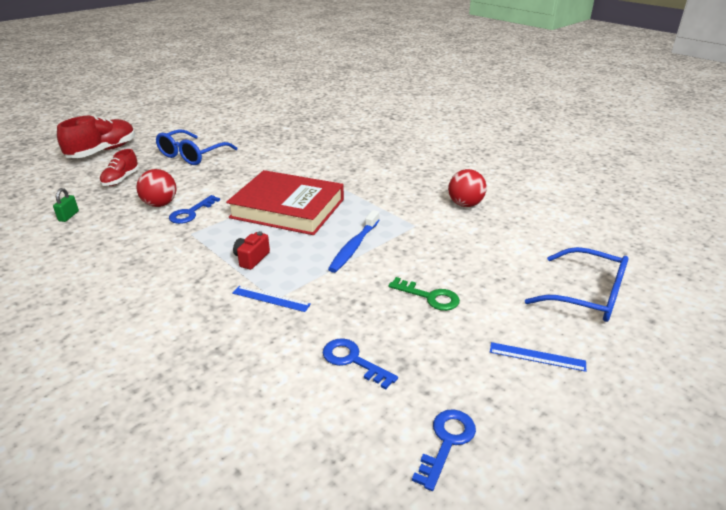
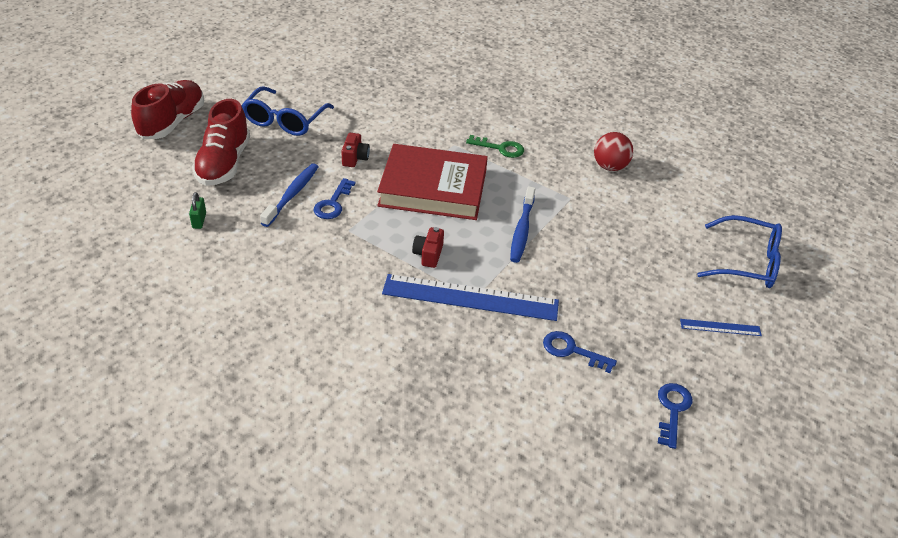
camera: 15 degrees left, 10 degrees up
(121, 179) = (224, 164): red shoe -> red shoe, size x1.72
(160, 204) = (292, 195): red ball -> blue toothbrush
(232, 183) = (355, 158): none -> red camera
(271, 299) = (470, 298): blue ruler -> blue ruler, size x2.23
(430, 297) = (613, 279): green key -> green key (500, 148)

